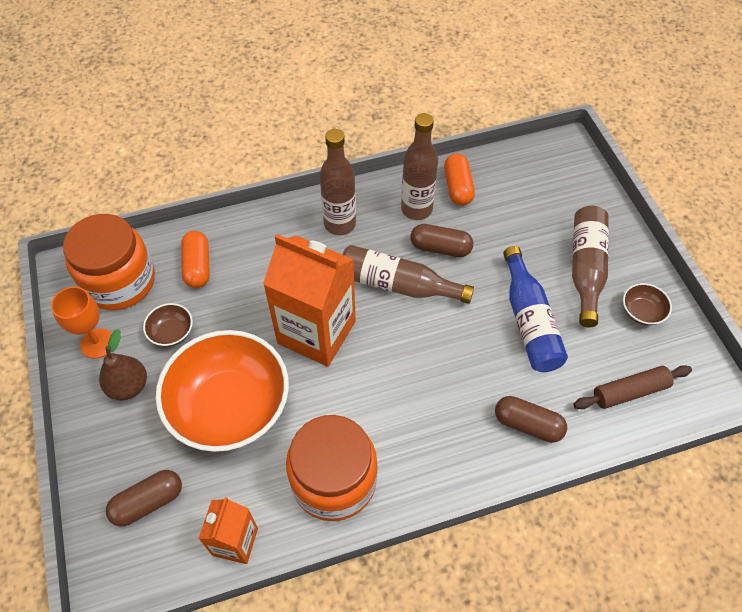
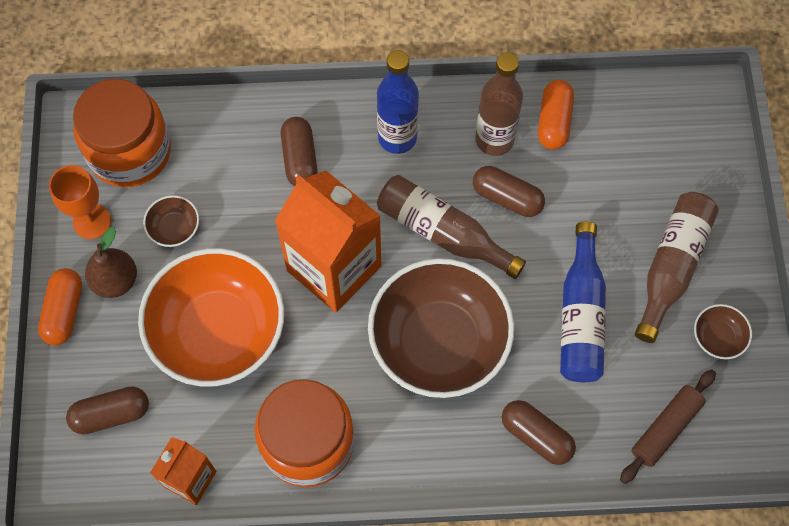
camera: 15 degrees right, 10 degrees up
(197, 266) = (220, 153): orange capsule -> orange capsule (64, 311)
(265, 256) = (300, 159): none -> brown capsule
(340, 224) = (397, 137): brown bottle -> blue bottle
(422, 369) = (439, 342): none -> brown bowl
(629, 391) = (665, 428): brown rolling pin -> brown rolling pin turned 45 degrees counterclockwise

